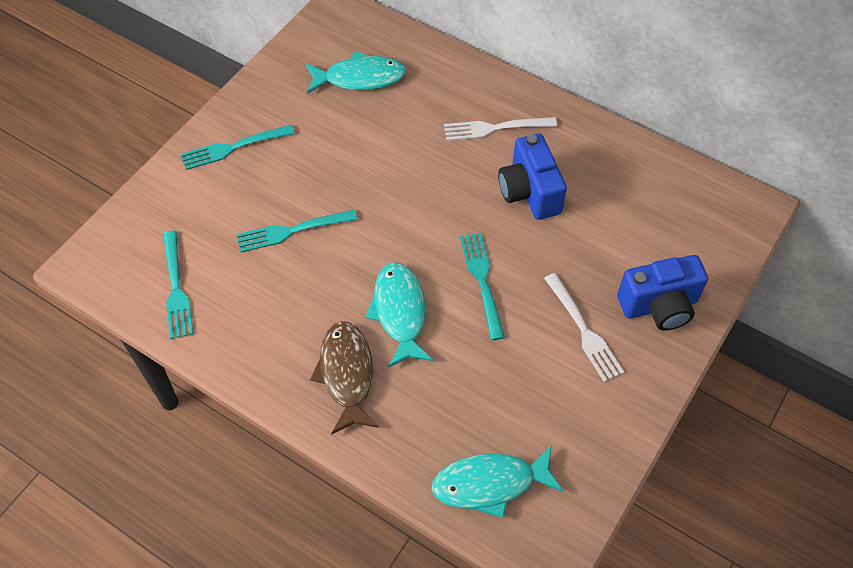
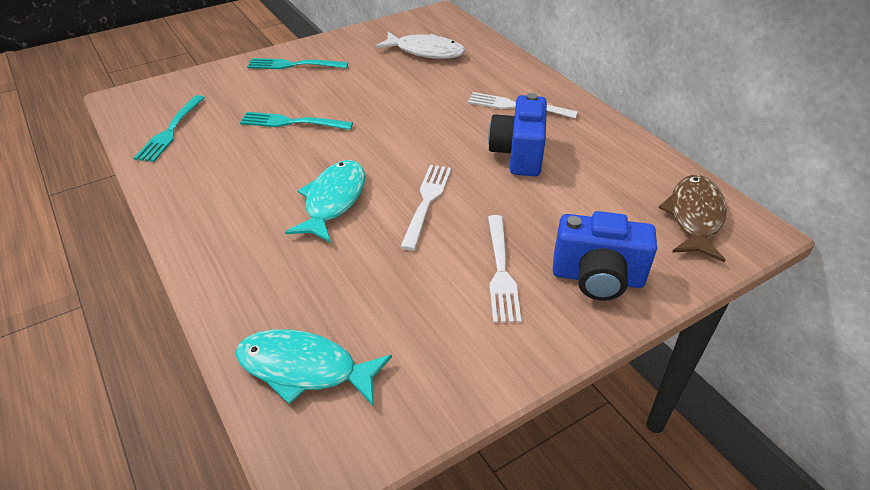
camera: 25 degrees right, 15 degrees down
(346, 374) = (248, 229): brown fish -> brown fish (694, 217)
(360, 78) = (425, 52): turquoise fish -> white fish
(482, 281) = (426, 202): turquoise fork -> white fork

